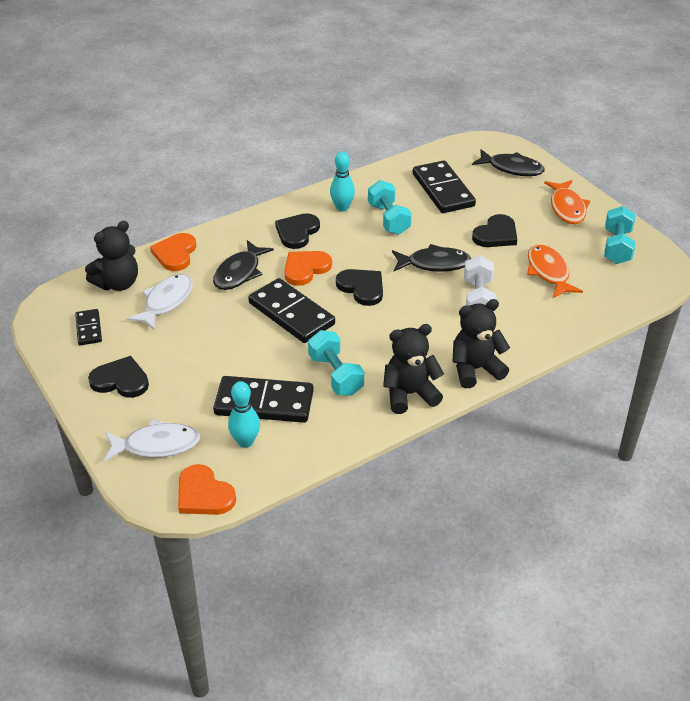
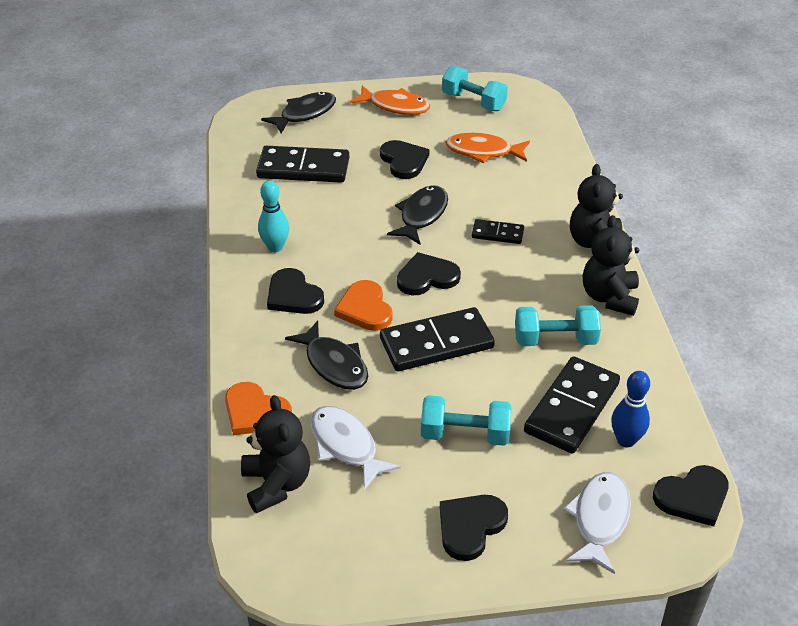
camera: 65 degrees left, 0 degrees up
(89, 329) = (351, 536): black domino -> black domino (497, 234)
(204, 494) = (692, 497): orange heart -> black heart
(245, 442) = (626, 440): turquoise bowling pin -> blue bowling pin
(388, 219) = (323, 221): turquoise dumbbell -> turquoise dumbbell (465, 434)
(478, 299) = (495, 207): white dumbbell -> none

